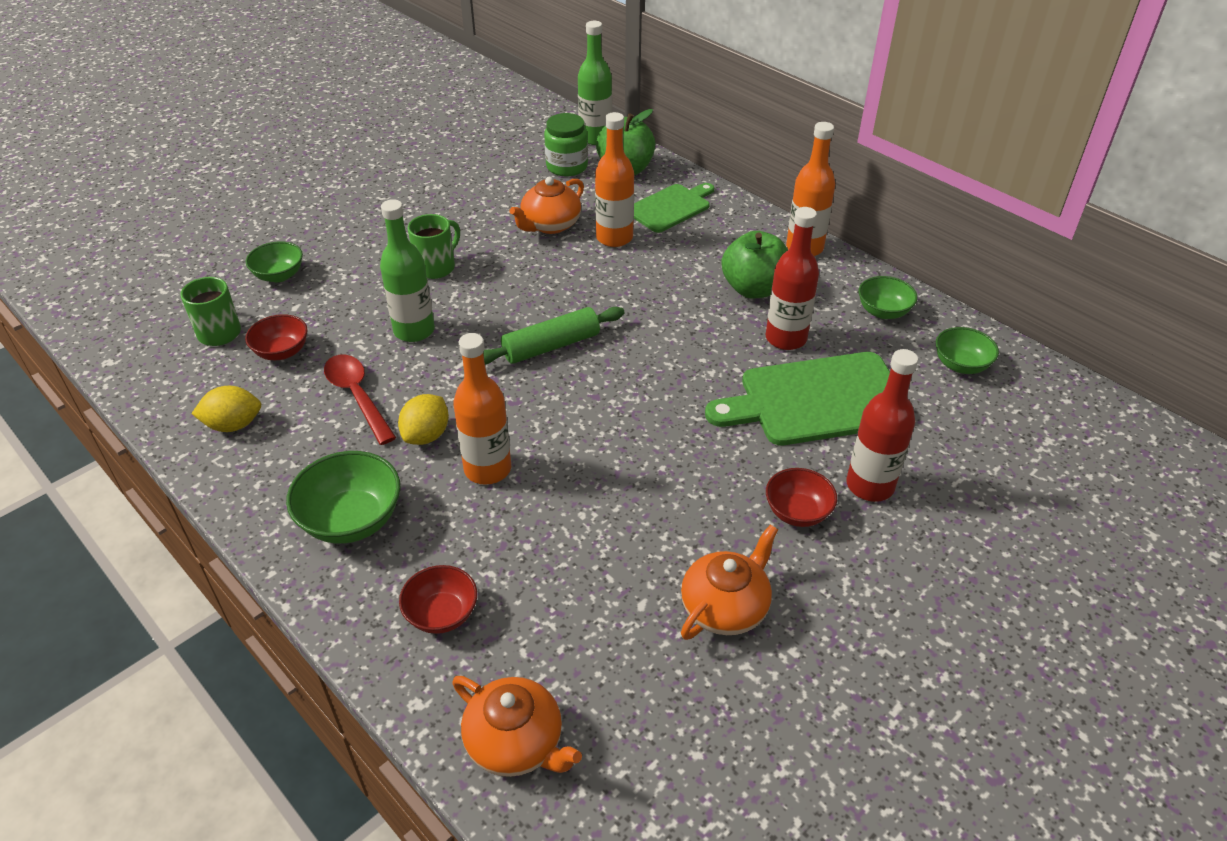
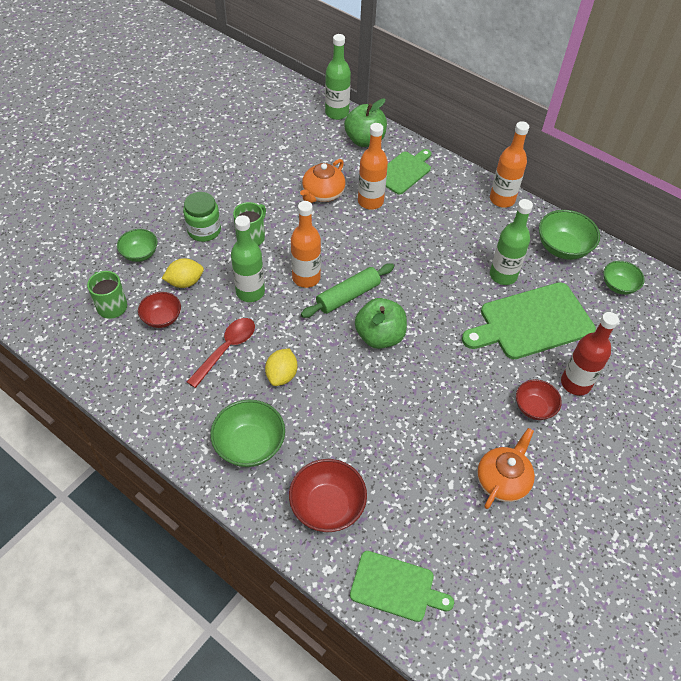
camera: 10 degrees left, 10 degrees up
(233, 425) = (146, 381): yellow lemon -> yellow lemon (185, 282)
(358, 396) = (226, 349): red spoon -> red spoon turned 75 degrees clockwise
(442, 614) = (327, 506): red bowl -> red bowl, size x1.55
(487, 469) = (329, 397): orange bottle -> orange bottle (306, 278)
(516, 743) = (396, 587): orange teapot -> green cutting board
(567, 166) = (322, 141): green jar -> green jar (204, 230)
(753, 289) = (474, 237): green apple -> green apple (379, 336)
(786, 338) = (503, 275): red bottle -> green bottle
(883, 311) = (562, 248): green bowl -> green bowl, size x1.55

